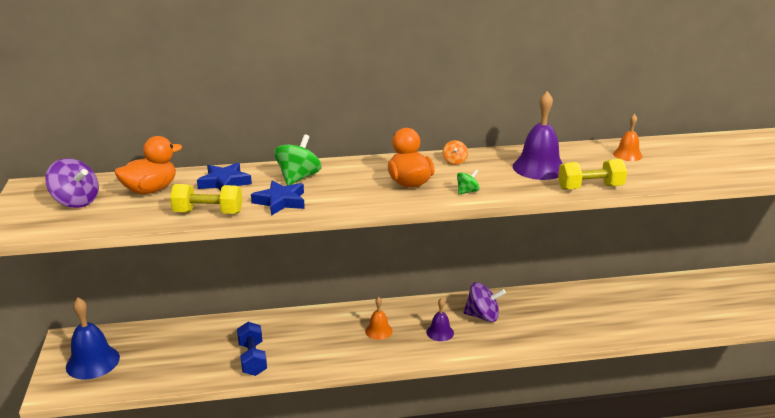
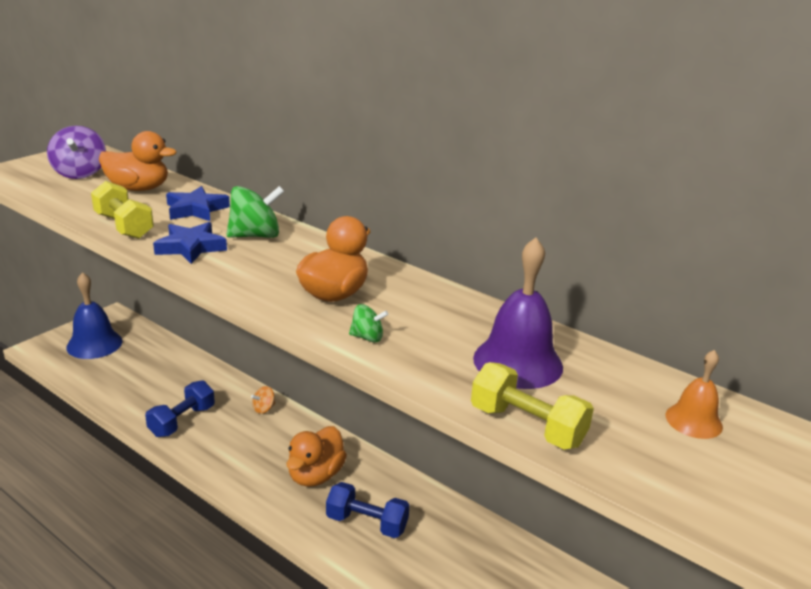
camera: 45 degrees right, 0 degrees up
(378, 331) = (315, 475): orange bell -> orange duck
(440, 332) = (367, 523): purple bell -> blue dumbbell
(454, 161) = (434, 300): orange spinning top -> orange spinning top (264, 409)
(482, 316) = (440, 542): purple spinning top -> none

